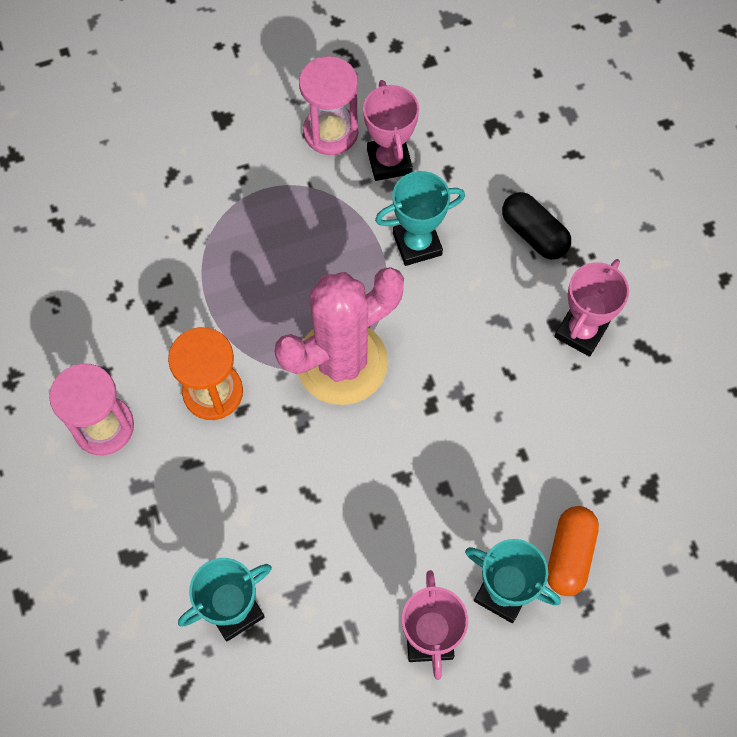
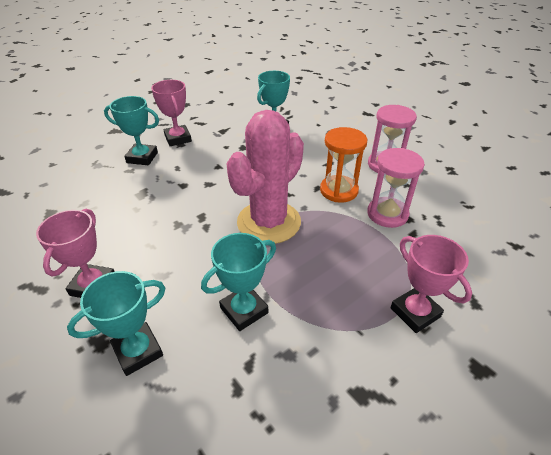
camera: 160 degrees right, 25 degrees down
(331, 132) = (372, 391): pink hourglass -> pink hourglass (387, 214)
(389, 161) = (299, 379): pink trophy -> pink trophy (415, 312)
(534, 234) = (138, 351): black capsule -> turquoise trophy
(569, 555) = (105, 177): orange capsule -> none

